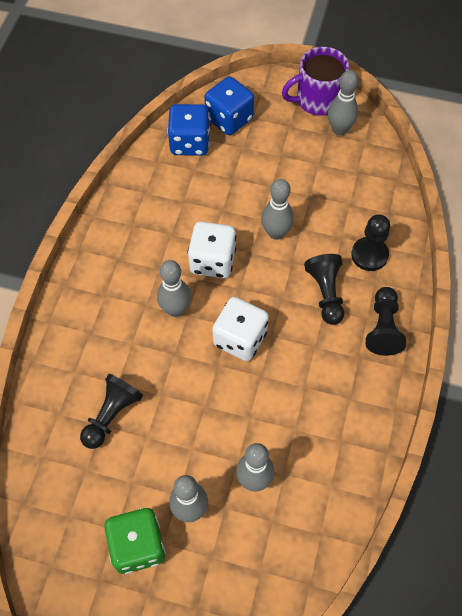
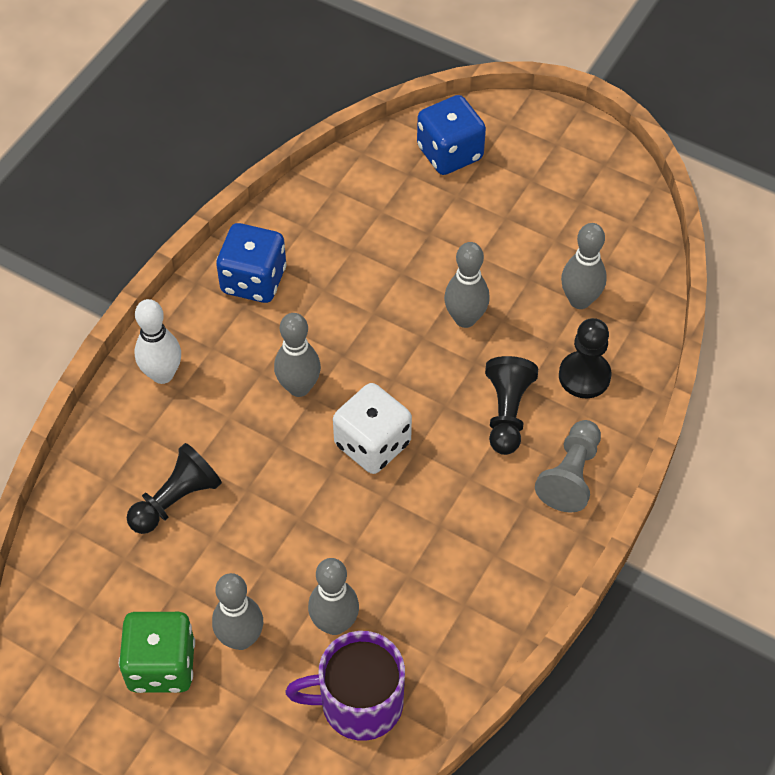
camera: 15 degrees right, 5 degrees down
(74, 323) = (162, 374): none -> white bowling pin
(189, 143) = (385, 174): blue dice -> blue dice (253, 280)
(212, 261) = (367, 336): white dice -> none
(317, 100) = (582, 152): purple mug -> purple mug (359, 703)
(339, 129) = (599, 199): grey bowling pin -> grey bowling pin (579, 300)
(383, 328) = (570, 475): black pawn -> grey pawn

